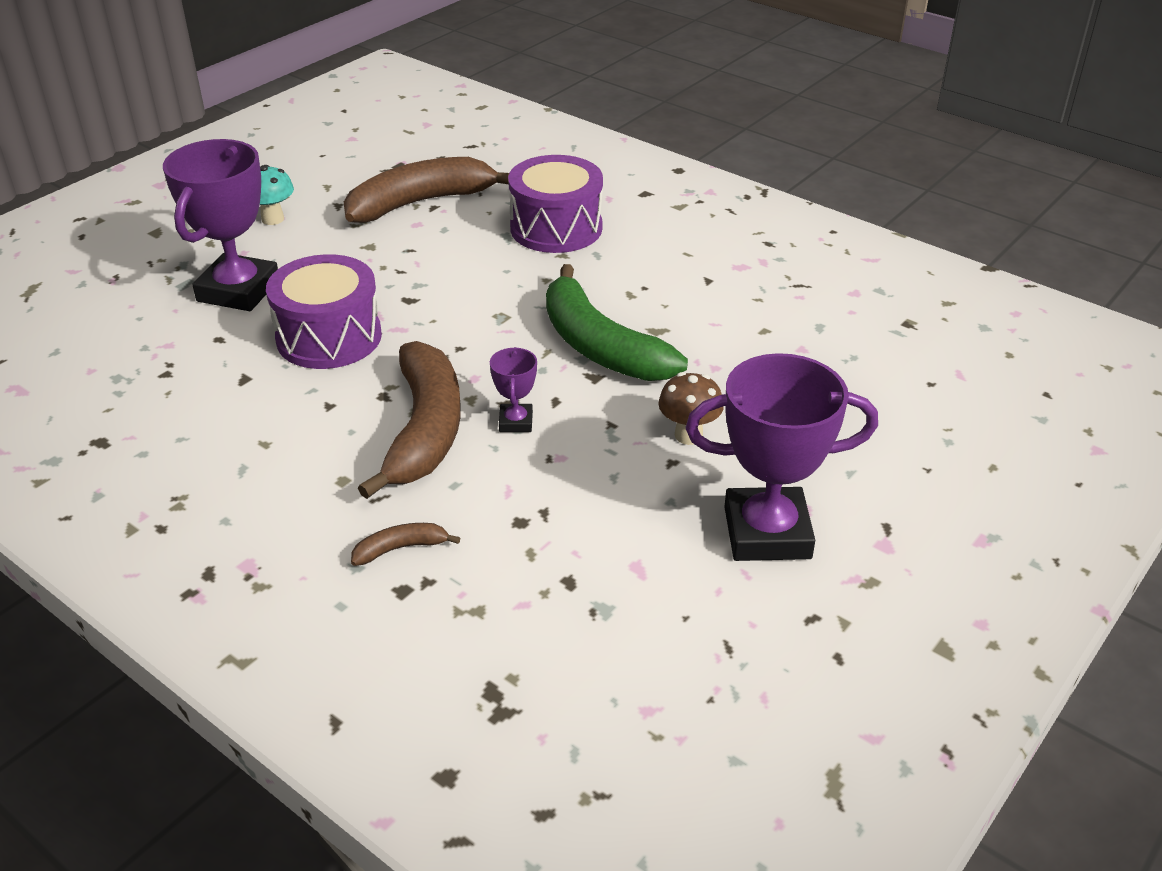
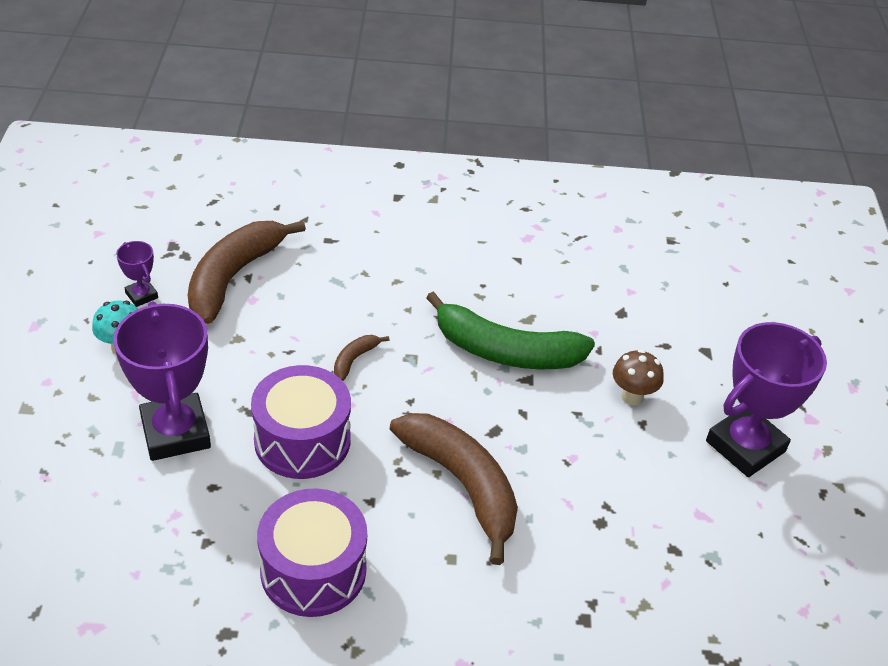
camera: 40 degrees left, 5 degrees up
(400, 548) = (549, 589): brown banana -> brown banana (354, 360)
(516, 422) = (516, 444): purple trophy -> purple trophy (141, 295)
(556, 228) = (366, 257): purple drum -> purple drum (313, 570)

